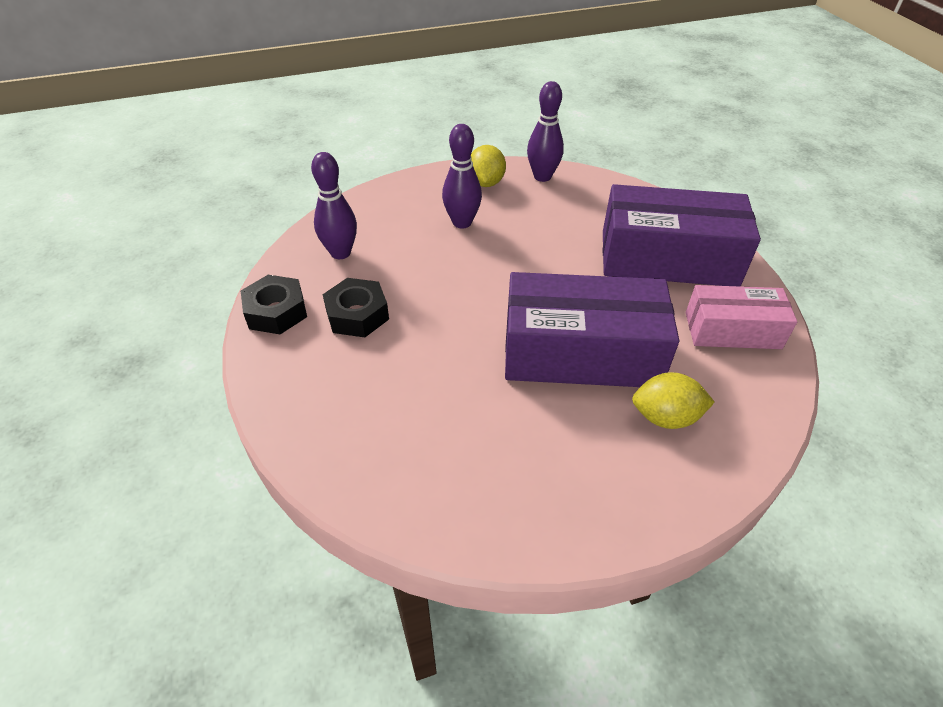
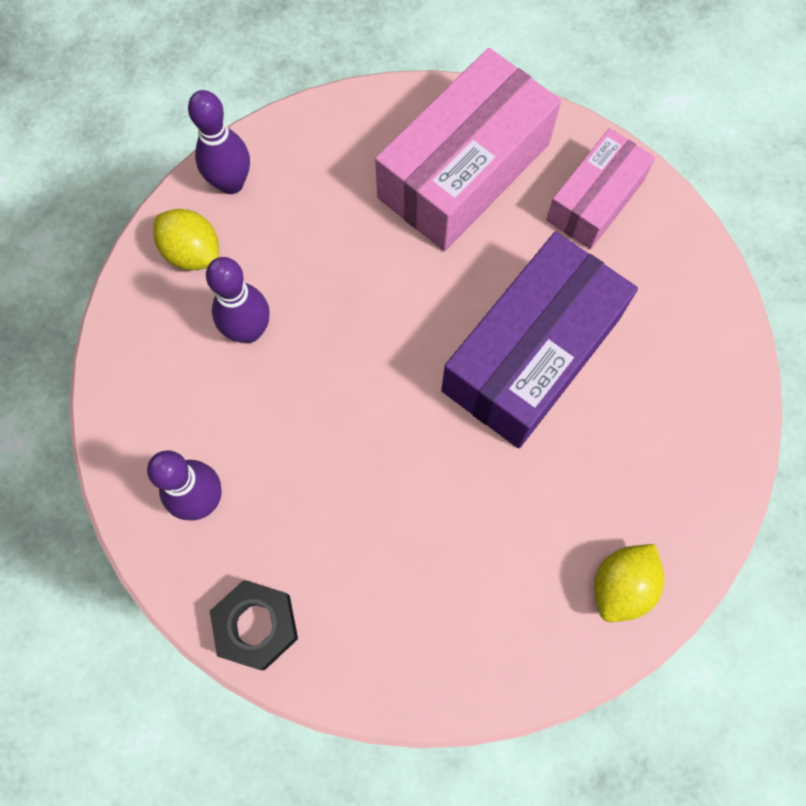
camera: 55 degrees left, 25 degrees up
(357, 315) = (325, 538): black nut -> none
(665, 417) = (650, 342): yellow lemon -> yellow lemon (621, 585)
(668, 258) = (464, 170): purple box -> pink box

